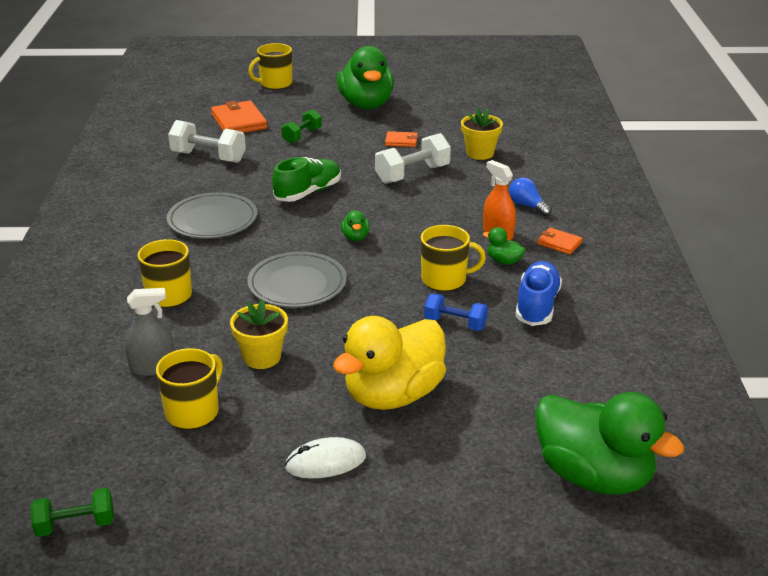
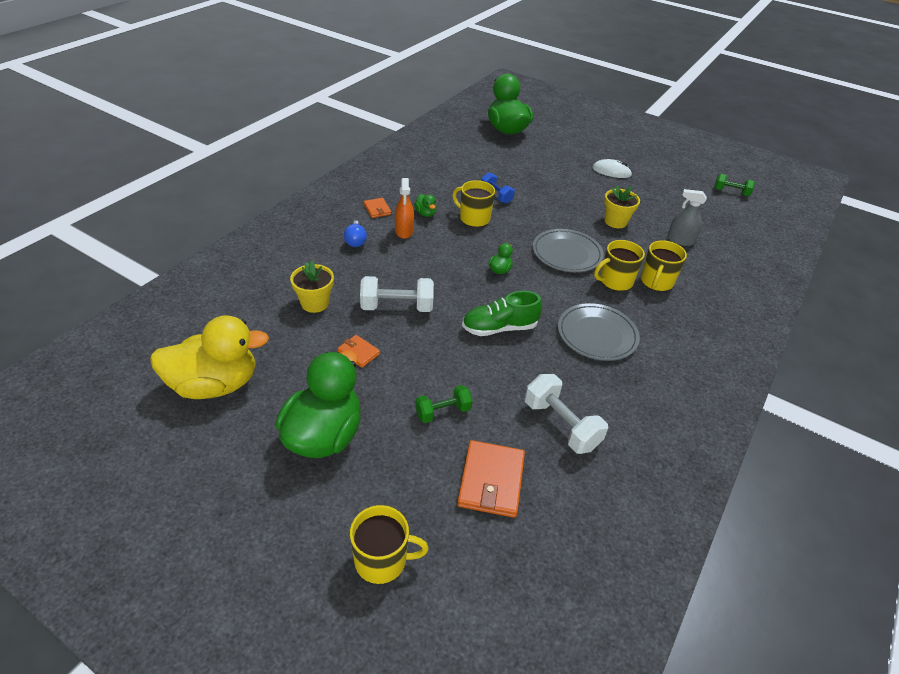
camera: 150 degrees left, 10 degrees up
(193, 411) = (664, 212): yellow mug -> yellow mug (615, 281)
(393, 395) = (560, 181): yellow duck -> yellow duck (215, 384)
(537, 306) = (442, 185): blue shoe -> none

